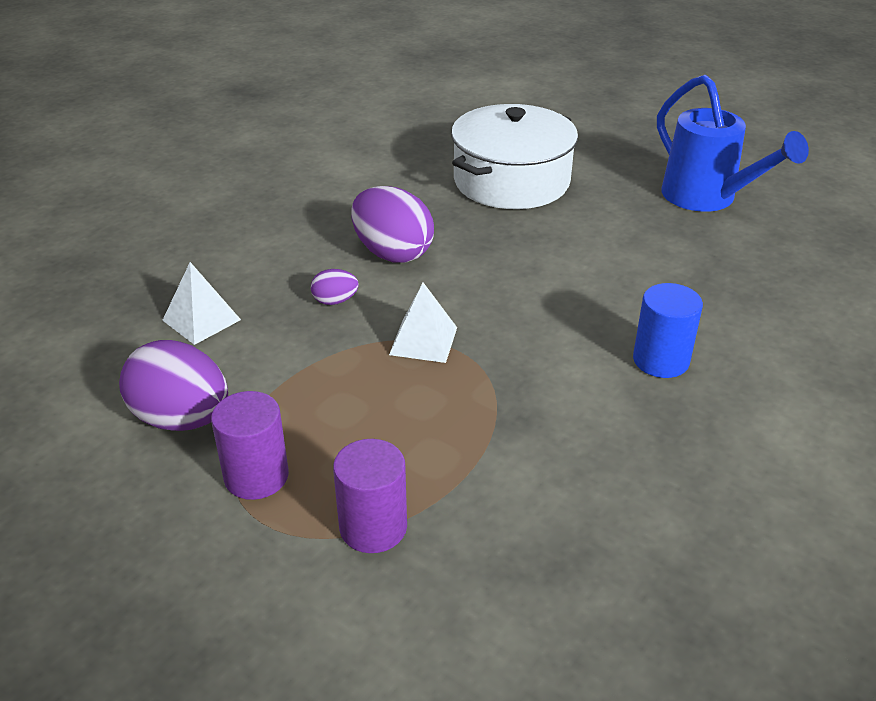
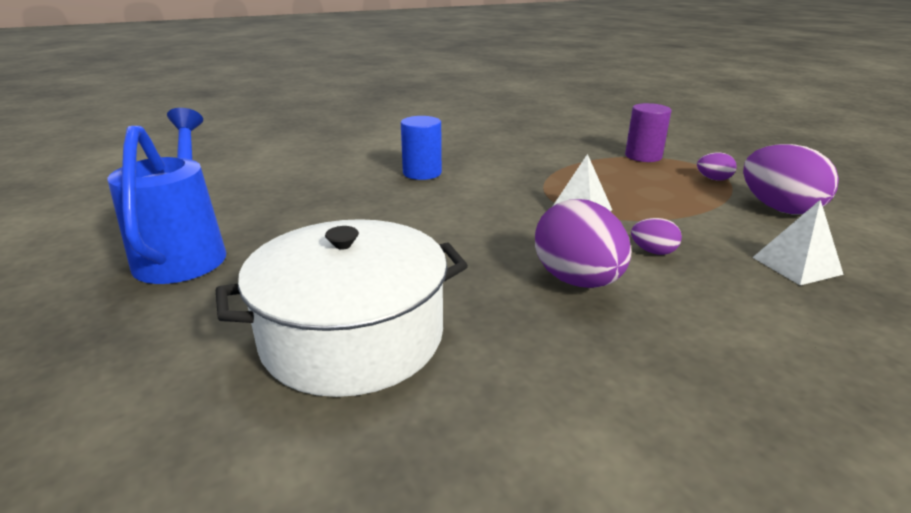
camera: 155 degrees left, 10 degrees down
(256, 476) = (713, 179): purple cylinder -> purple egg

